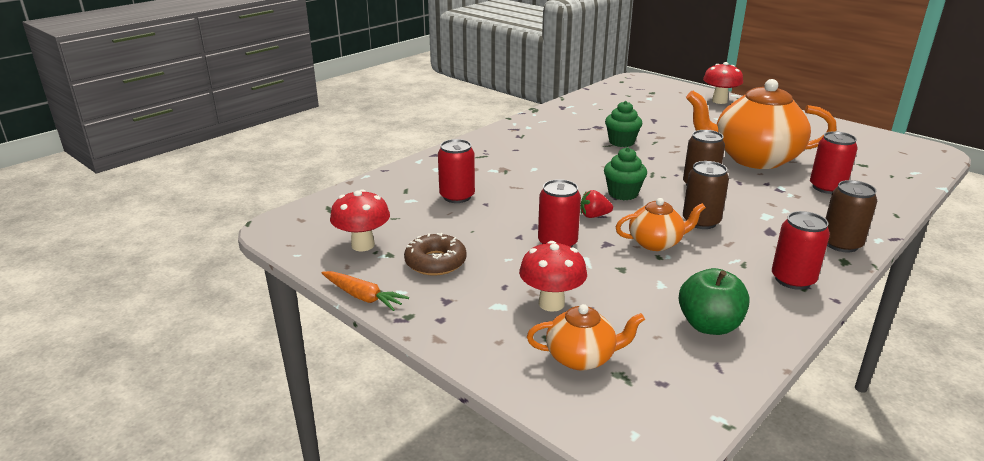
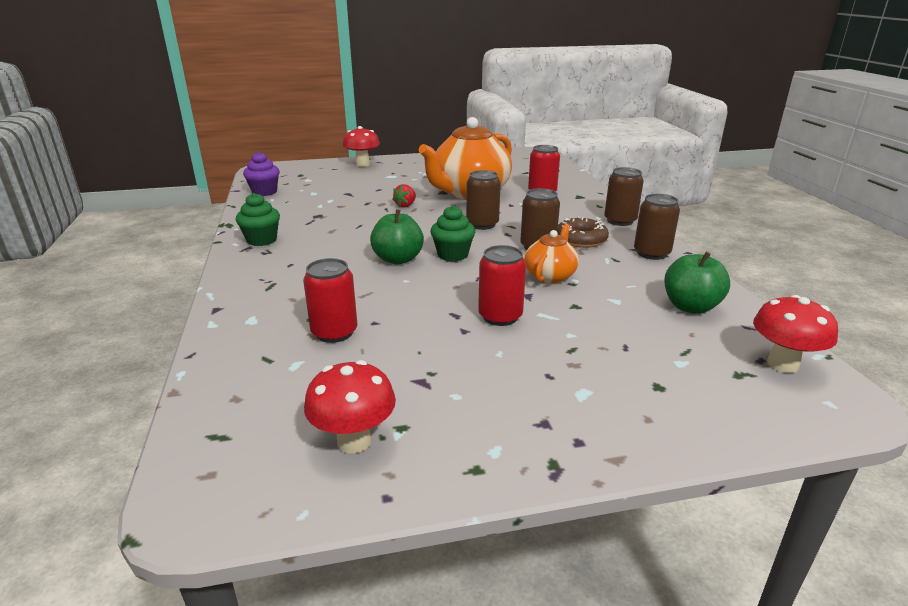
camera: 55 degrees left, 0 degrees up
(363, 297) = (479, 486): orange carrot -> none
(435, 262) = (457, 400): brown donut -> brown donut (581, 239)
(551, 303) = (603, 362): red mushroom -> red mushroom (782, 364)
(581, 178) = (398, 259): none -> green apple
(581, 357) = (703, 382): orange teapot -> none
(594, 216) = (473, 281): red strawberry -> red strawberry (405, 205)
(600, 96) = (264, 192): none -> purple cupcake
(621, 142) = (363, 219): green cupcake -> green cupcake (261, 240)
(793, 280) = (651, 253): red can -> brown can

